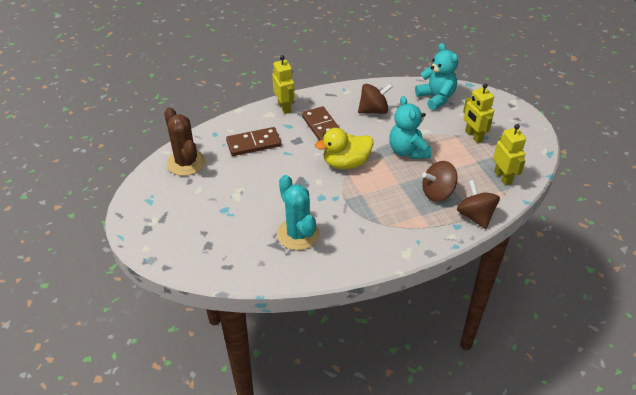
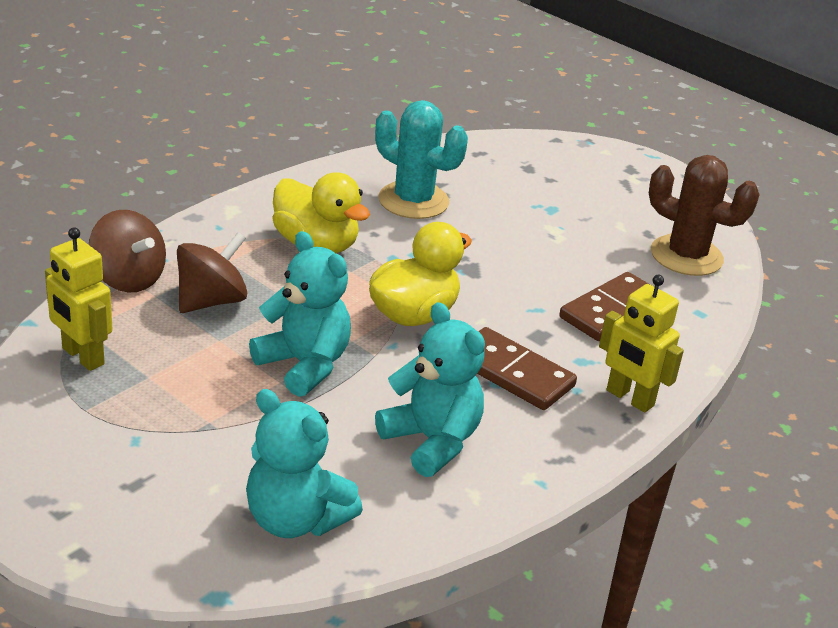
camera: 150 degrees right, 10 degrees down
(370, 215) = (316, 245): none -> yellow duck
(373, 110) = (432, 441): brown spinning top -> turquoise teddy bear
(473, 136) = (167, 434): yellow robot -> none

